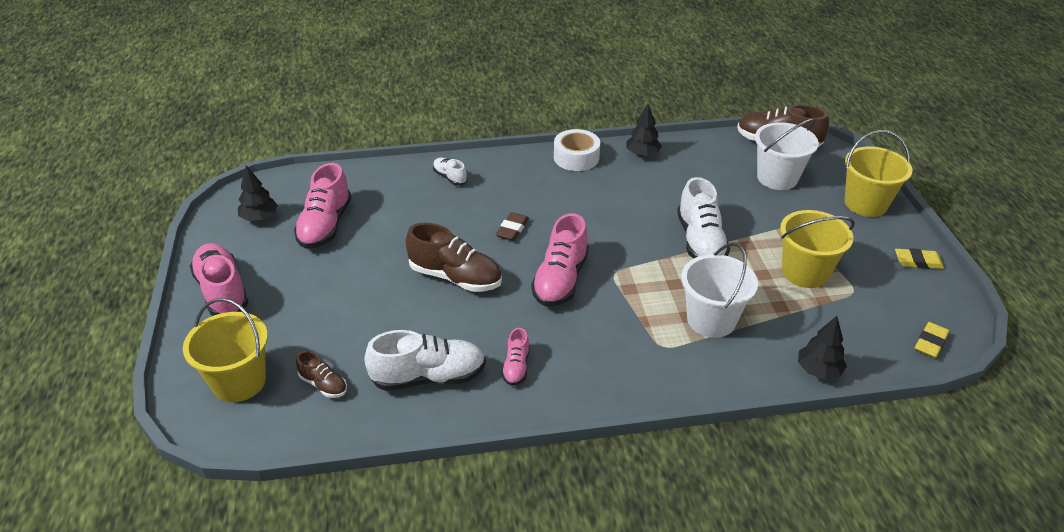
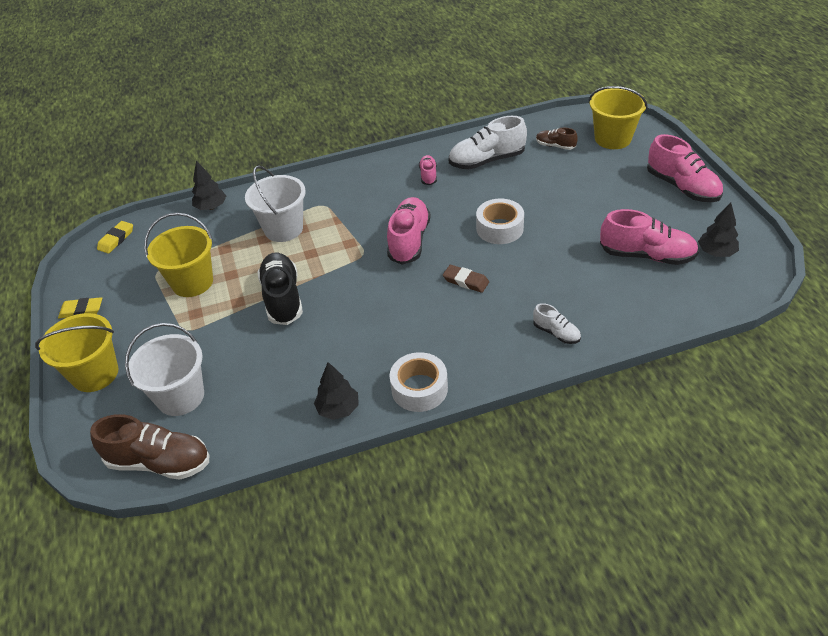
camera: 175 degrees right, 5 degrees up
(325, 225) = (646, 255): pink shoe -> pink shoe turned 105 degrees clockwise
(455, 277) = (499, 228): brown shoe -> white tape
(512, 229) = (465, 281): brown eraser -> brown eraser turned 75 degrees counterclockwise
(700, 241) = (282, 298): white shoe -> black shoe

